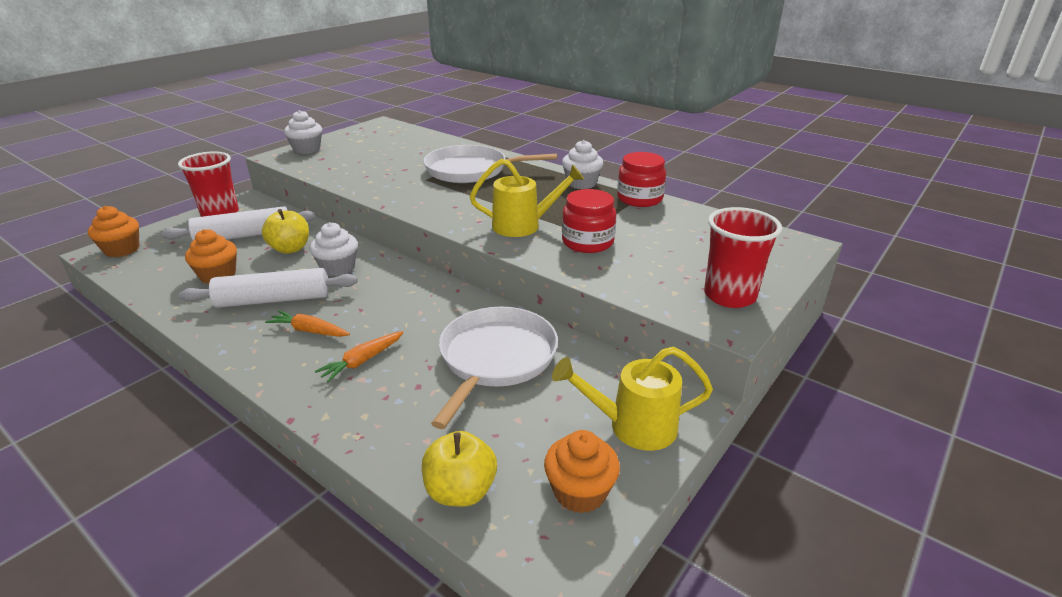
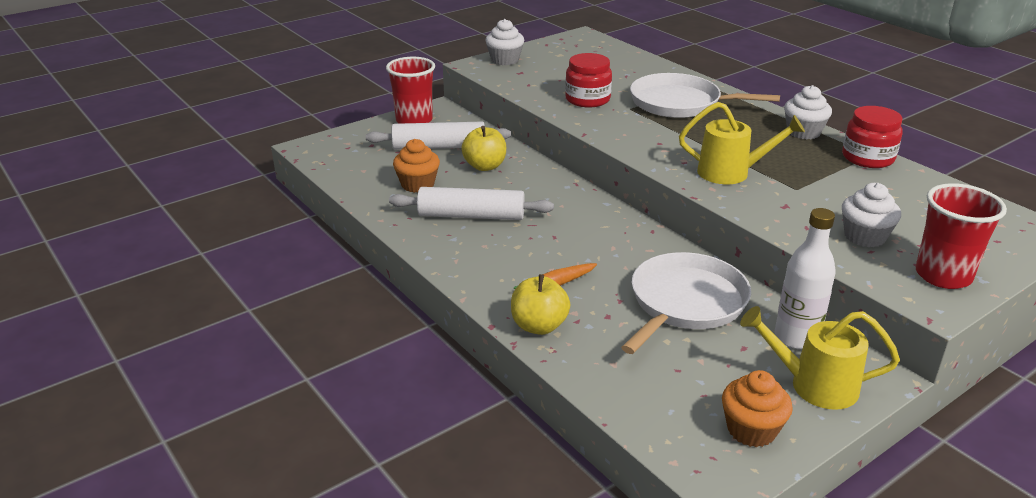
camera: 15 degrees right, 0 degrees up
(122, 250) = (326, 147): orange cupcake -> none
(309, 331) = (506, 250): orange carrot -> none
(338, 268) = (532, 192): white cupcake -> white cupcake (864, 236)
(460, 491) = (641, 409): yellow apple -> yellow apple (539, 326)
(587, 242) = (798, 199): red jar -> red jar (587, 99)
(607, 377) = (796, 337): none -> white bottle

